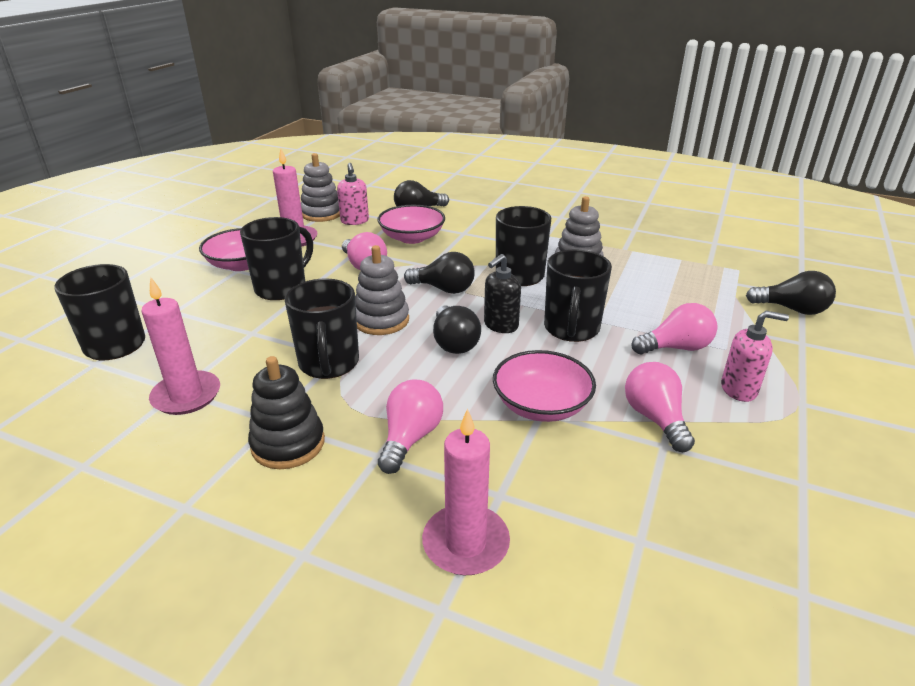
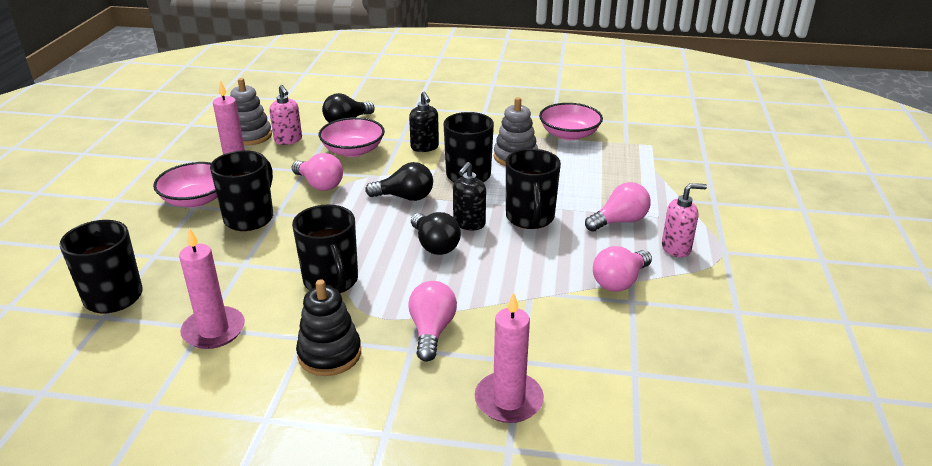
camera: 15 degrees left, 0 degrees up
(381, 320) = (360, 235): grey stacking toy -> none
(485, 243) = (424, 147): none -> black soap dispenser
(541, 405) = (528, 286): pink bowl -> pink bowl (569, 134)
(655, 418) = (619, 282): pink light bulb -> pink light bulb turned 105 degrees counterclockwise
(792, 309) = (701, 175): black light bulb -> none

